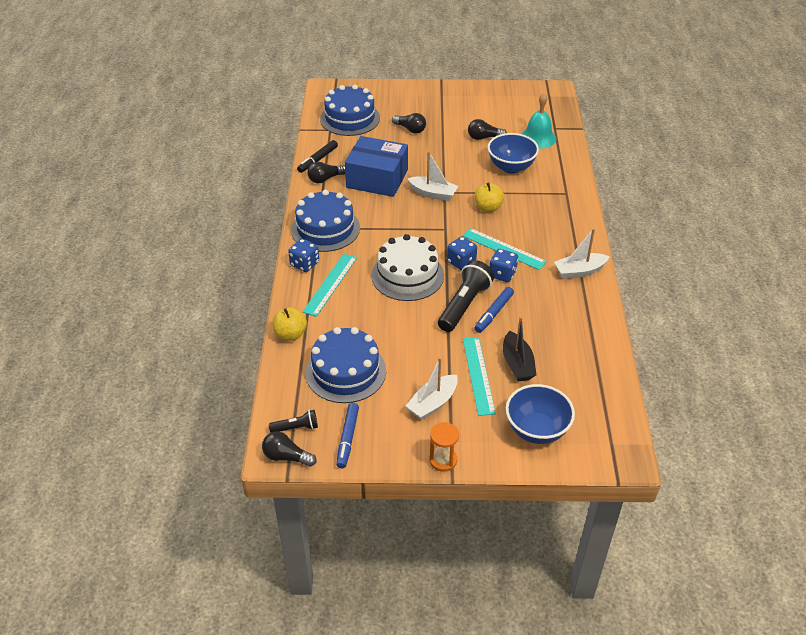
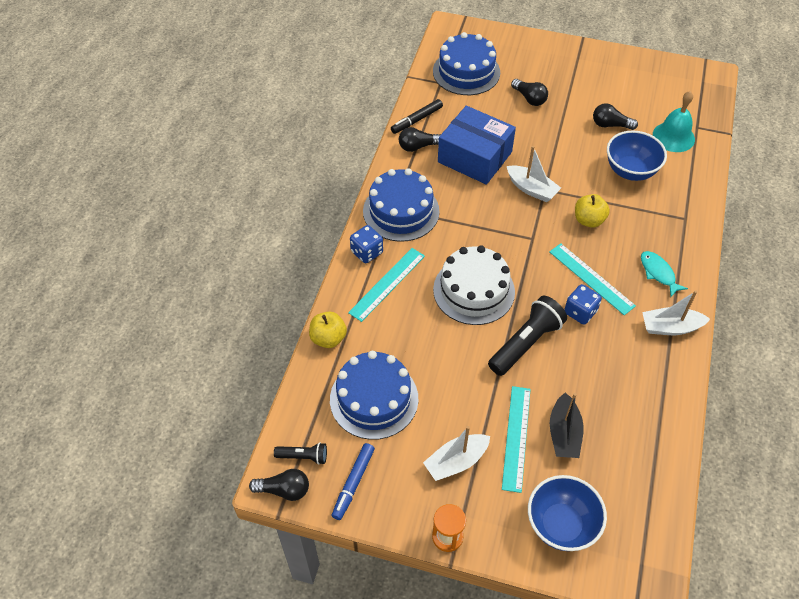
camera: 15 degrees right, 10 degrees up
(286, 457) = (284, 490): black light bulb -> black light bulb turned 150 degrees clockwise
(461, 262) = (538, 286): blue dice -> none
(493, 313) = (556, 361): blue marker -> none
(557, 235) = (658, 273): none -> turquoise fish

